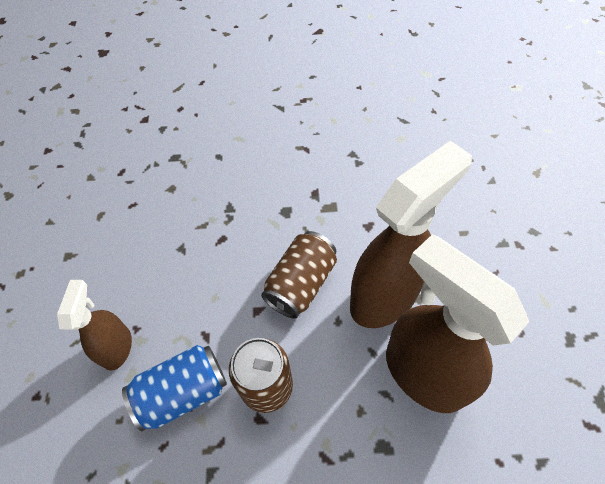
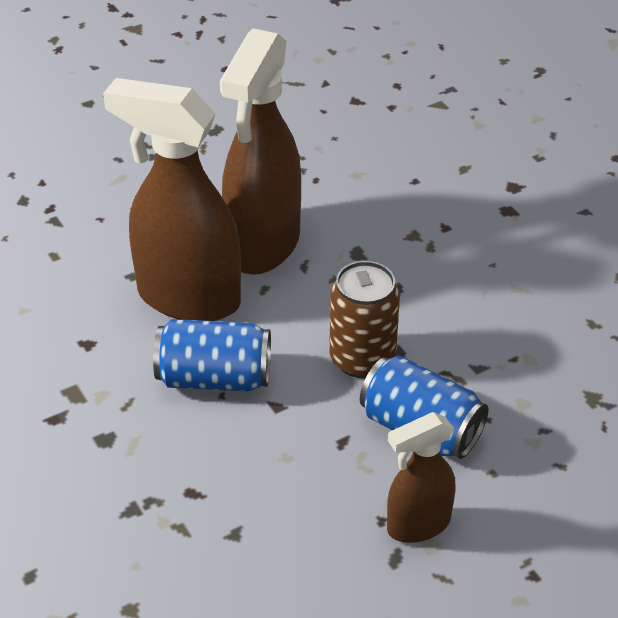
camera: 120 degrees left, 15 degrees down
(301, 283) = (214, 378): brown can -> blue can

